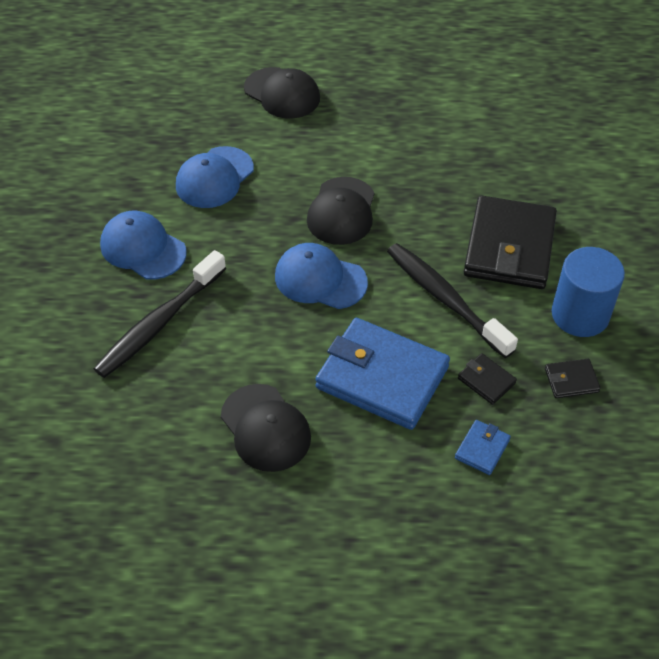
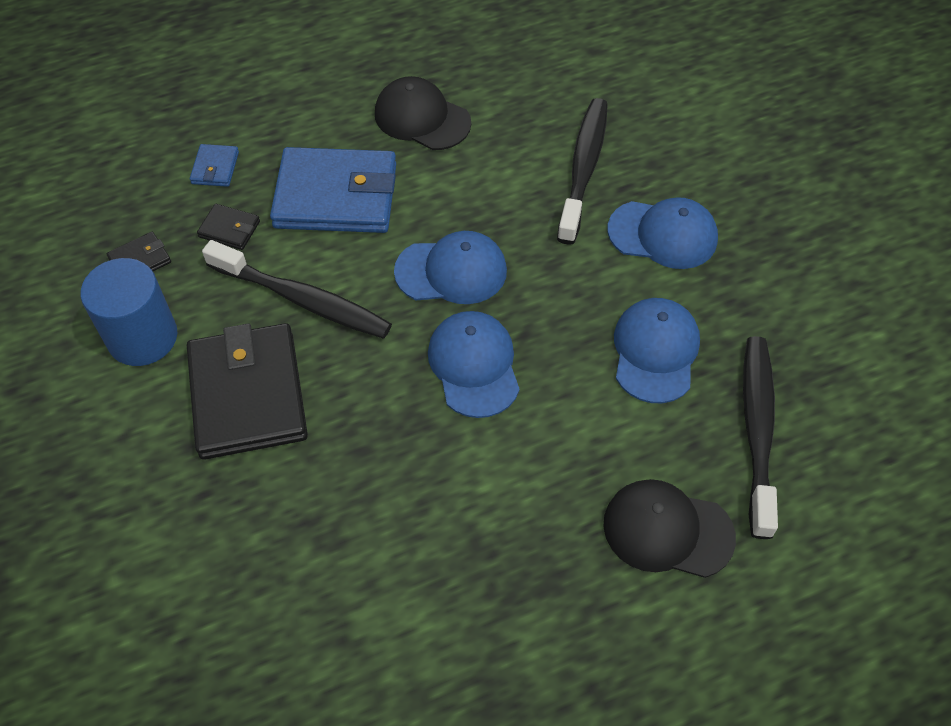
camera: 155 degrees right, 5 degrees up
(189, 118) = (757, 430): none -> black toothbrush
(341, 211) = (474, 365): black cap -> blue cap

